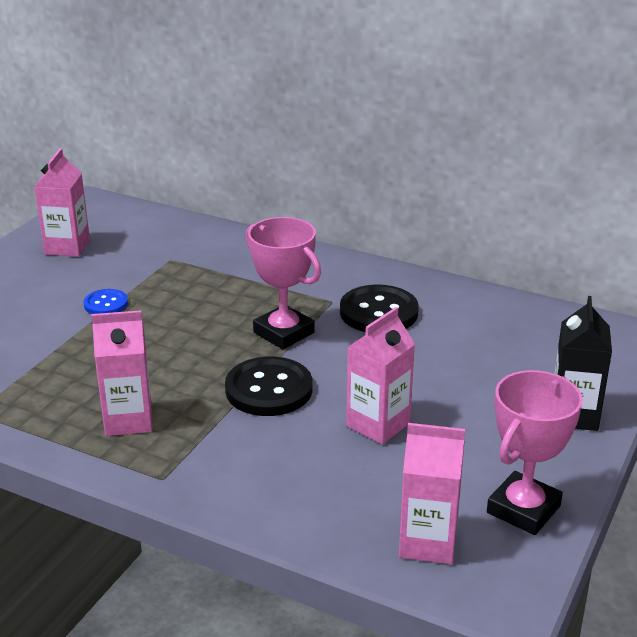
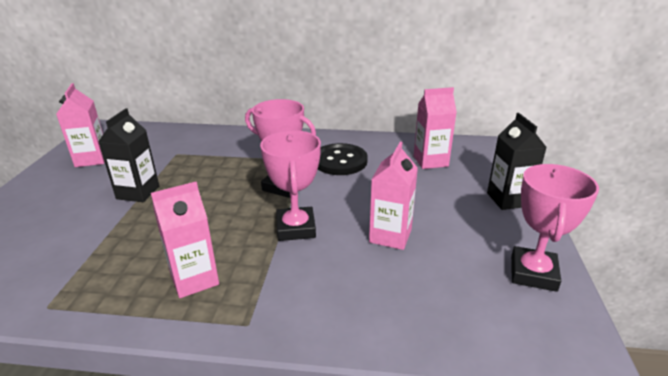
camera: 20 degrees left, 0 degrees up
(106, 304) = (138, 192): blue button -> black carton
(269, 389) = (296, 228): black button -> pink trophy
(428, 542) = (491, 320): pink carton -> pink carton (430, 161)

